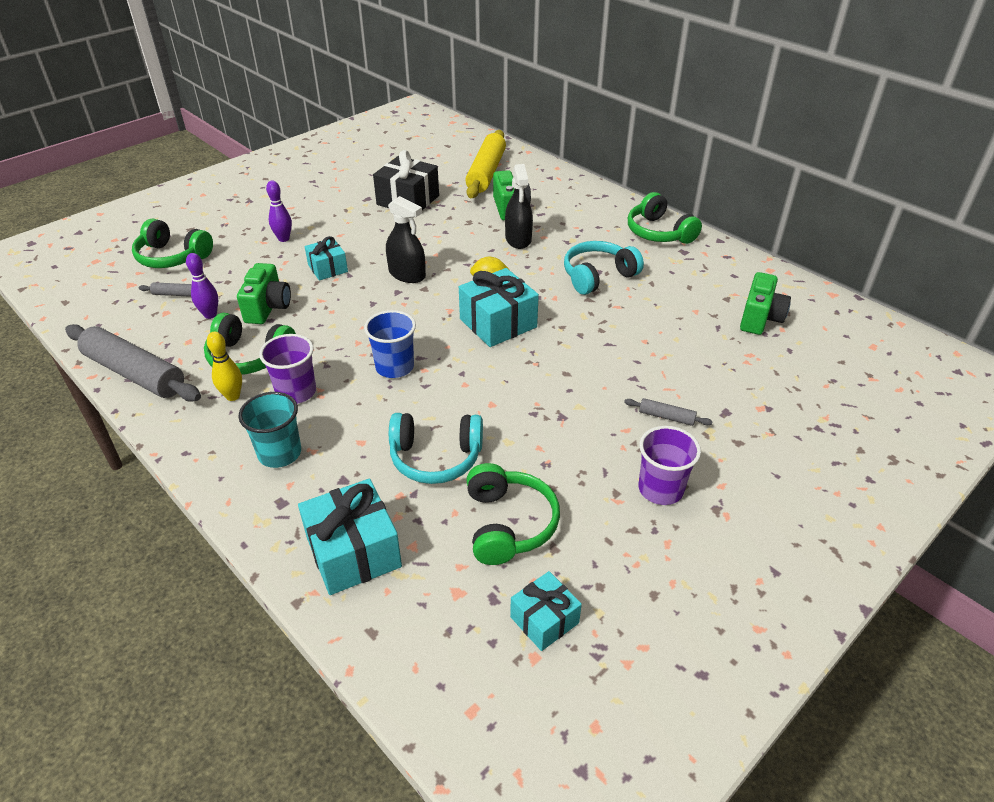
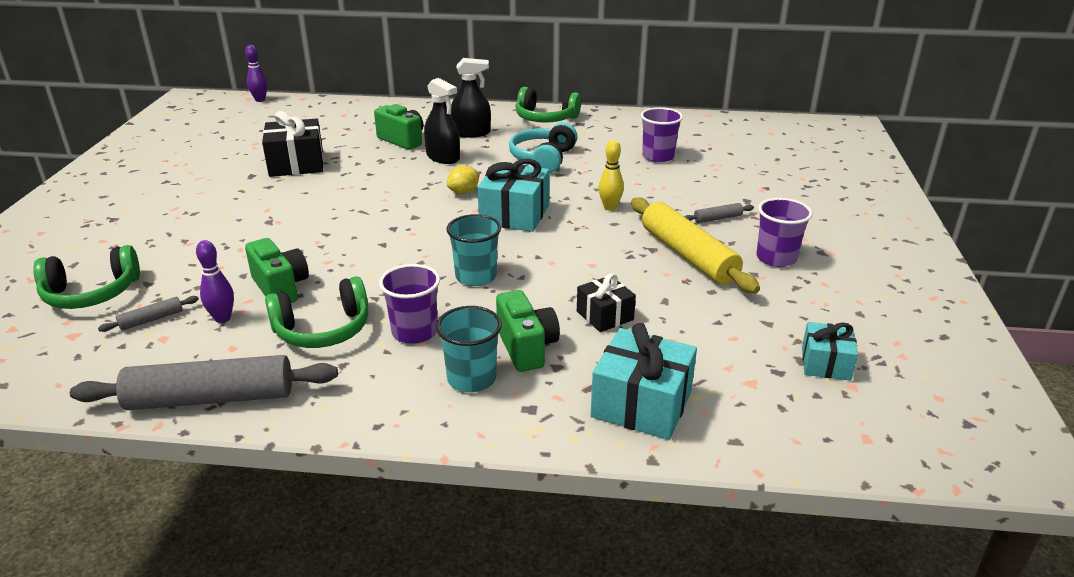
camera: 40 degrees left, 10 degrees down
(233, 396) = (355, 364): yellow bowling pin -> yellow bowling pin (610, 207)
(283, 239) = (208, 233): purple bowling pin -> purple bowling pin (260, 100)
(328, 268) = (296, 237): turquoise gift -> none
(394, 367) = (476, 276): blue cup -> turquoise cup
(407, 274) = (382, 213): black spray bottle -> black spray bottle (471, 133)
(436, 457) = (605, 315): turquoise headphones -> black gift
(486, 173) = (342, 123): yellow rolling pin -> yellow rolling pin (688, 255)
(508, 524) = (718, 326): green headphones -> none
(707, 321) = (658, 156): none -> purple cup
(760, 318) = (687, 143): green camera -> green camera (526, 347)

